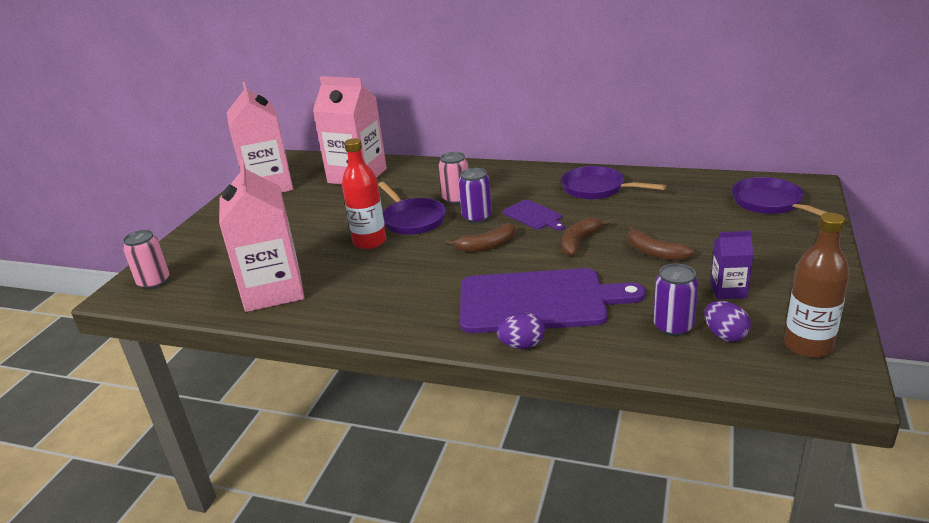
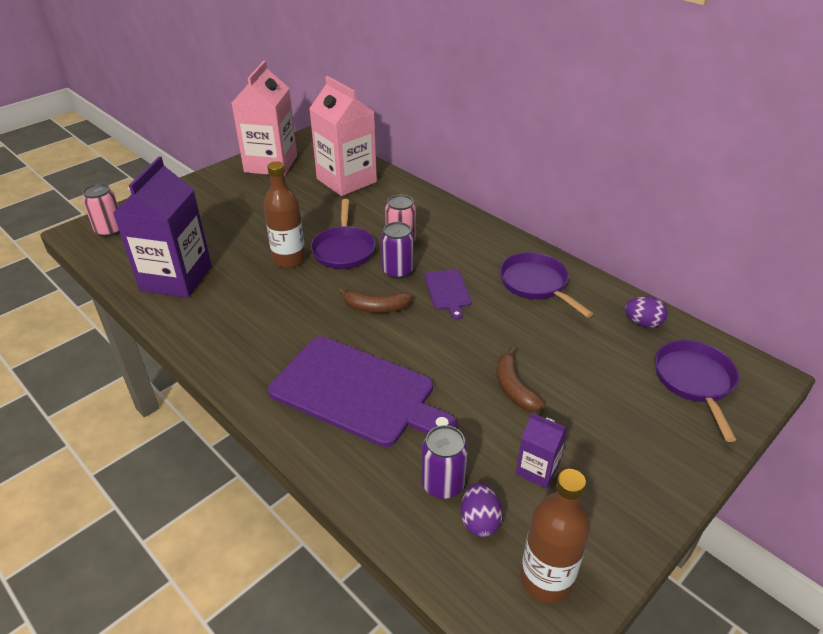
camera: 25 degrees right, 10 degrees up
(273, 291) = (176, 278): pink carton -> purple carton
(369, 242) = (289, 259): red bottle -> brown bottle
(522, 345) = (298, 434): purple egg -> purple egg (643, 323)
(579, 242) = (457, 341): brown banana -> none

